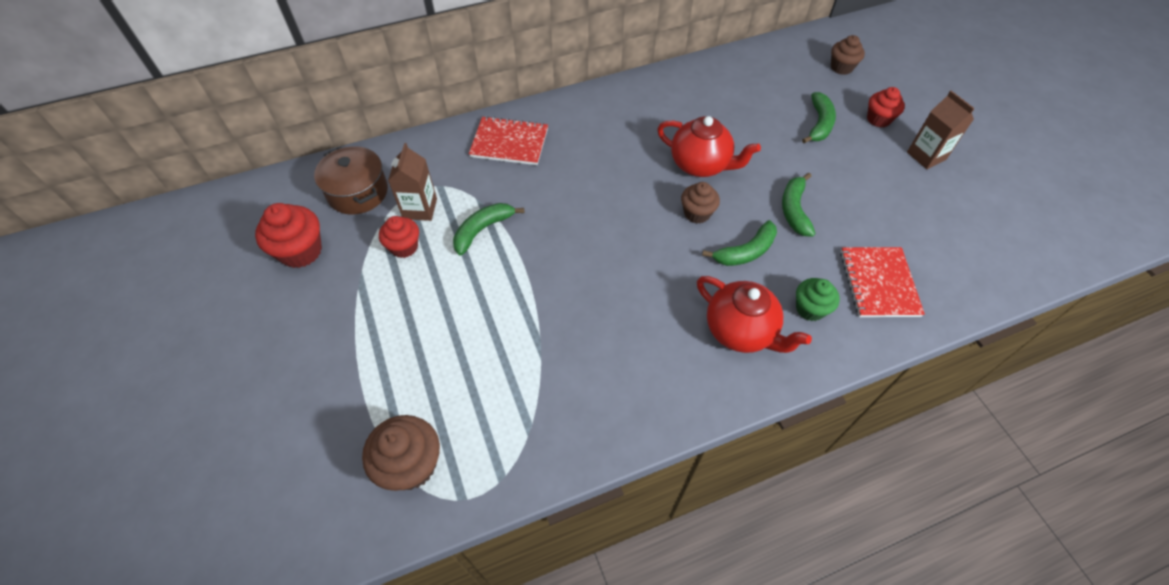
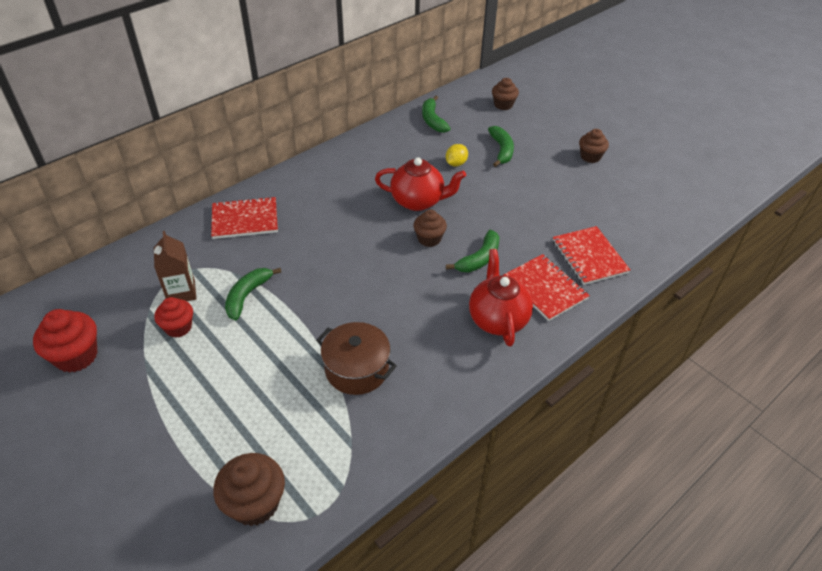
camera: 20 degrees left, 10 degrees down
(358, 192) = (114, 292): brown pot -> brown pot (357, 369)
(741, 331) = (497, 319): red teapot -> red teapot turned 120 degrees counterclockwise
(759, 129) = (456, 163): none -> yellow lemon
(794, 210) = (506, 218): green banana -> green banana (433, 120)
(810, 309) = (545, 288): green cupcake -> red notebook
(878, 119) = (545, 137): red cupcake -> none
(926, 156) = (590, 157): brown carton -> brown cupcake

